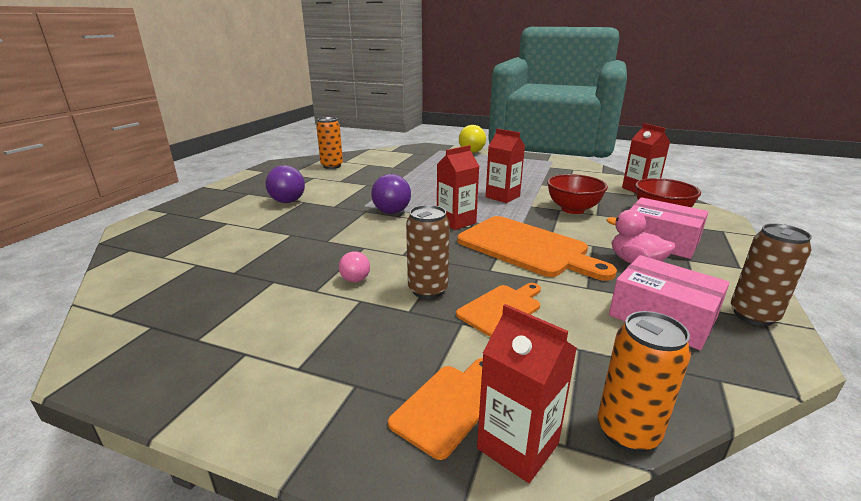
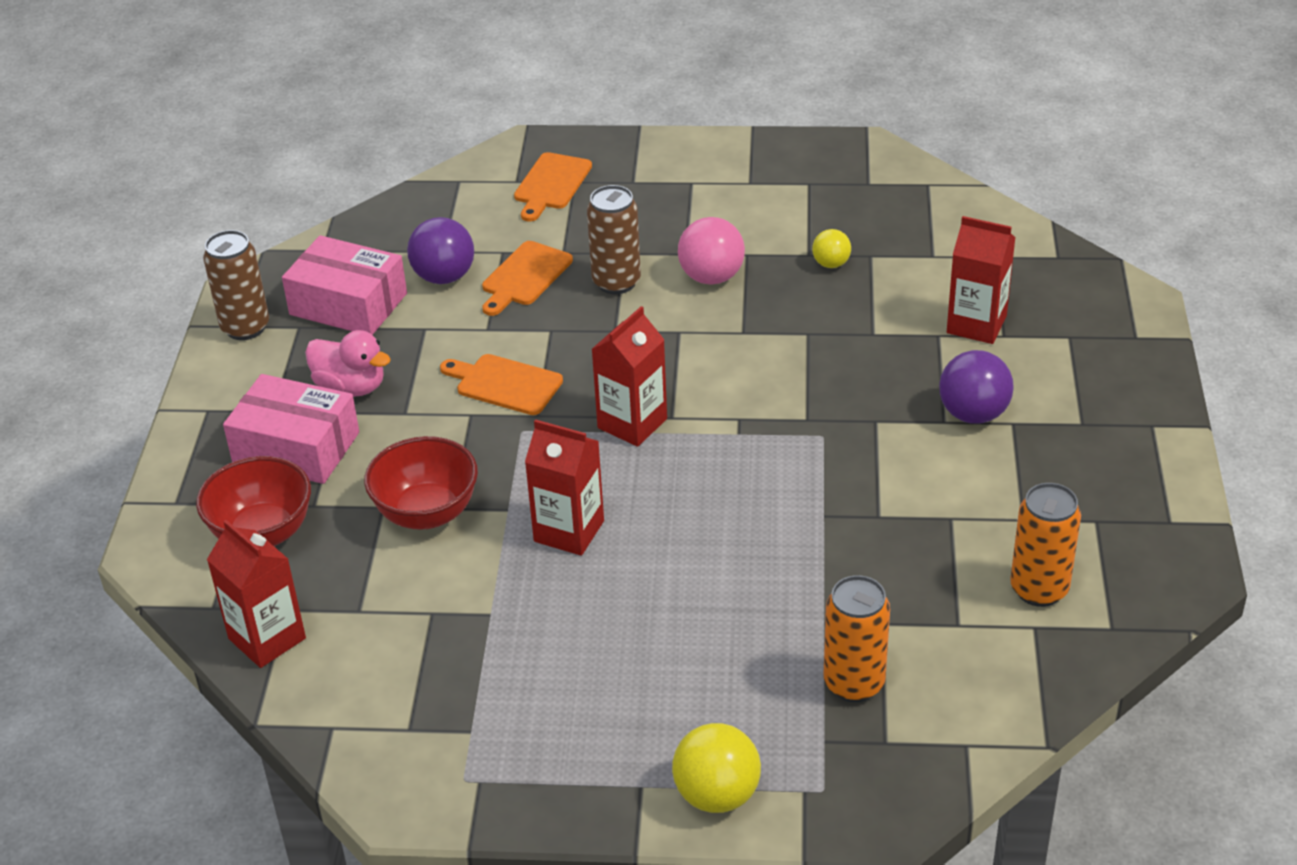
camera: 165 degrees right, 15 degrees up
(266, 272) = (831, 264): none -> yellow ball
(355, 280) = (711, 277): pink ball -> pink ball, size x1.71
(392, 212) = (758, 426): purple ball -> purple ball (444, 277)
(518, 446) = (494, 173): red carton -> red carton (976, 324)
(527, 248) = (504, 384): orange cutting board -> orange cutting board, size x0.53
(627, 432) = (413, 196): orange can -> orange can (854, 683)

